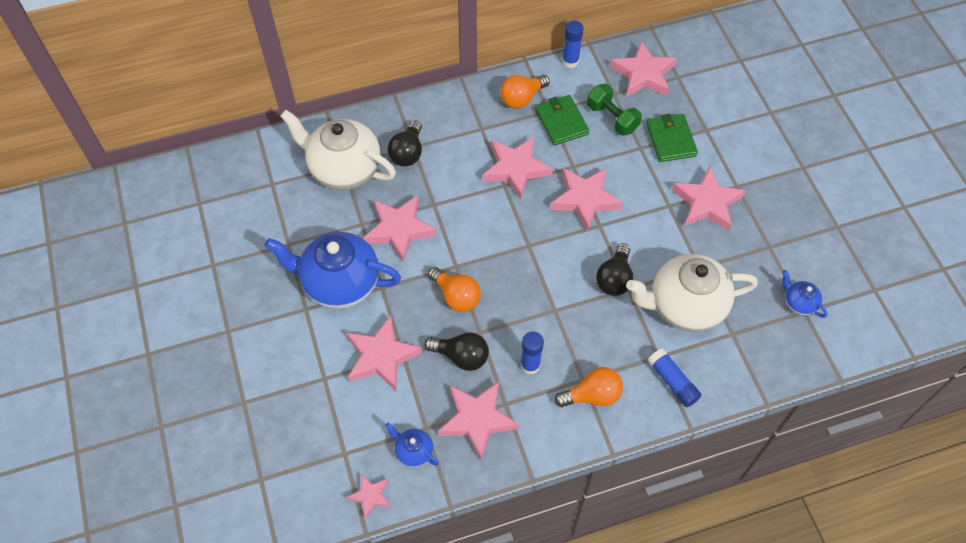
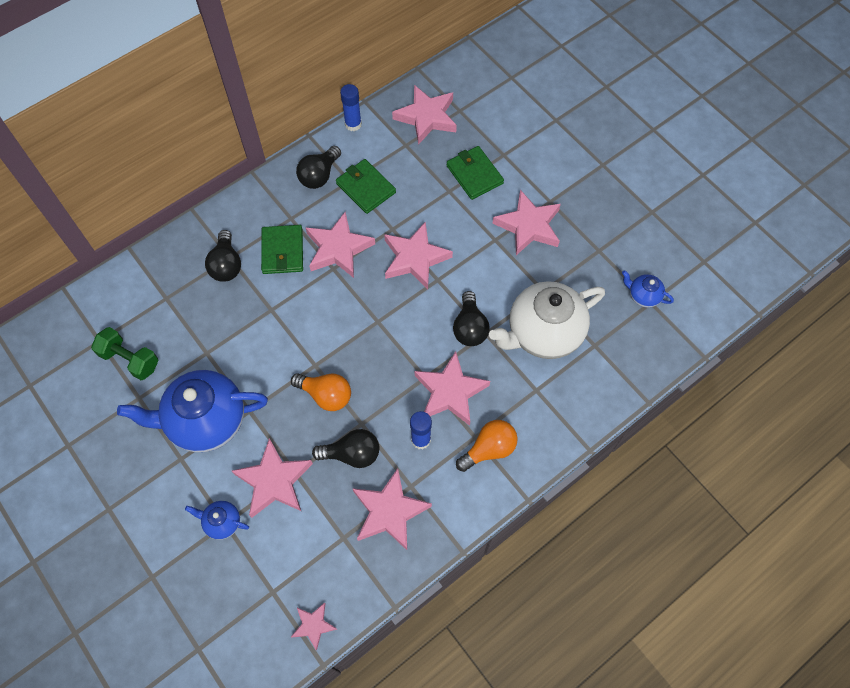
camera: 20 degrees left, 5 degrees up
(344, 169) = (168, 302): white teapot -> none
(399, 229) = (246, 346): pink star -> pink star (450, 392)
(413, 451) = (339, 565): blue teapot -> blue teapot (222, 522)
(463, 156) = (282, 251): none -> green wallet
(522, 98) = (319, 175): orange light bulb -> black light bulb
(612, 118) = (412, 169): green dumbbell -> green dumbbell (130, 359)
(672, 382) = (557, 410): blue glue stick -> none

